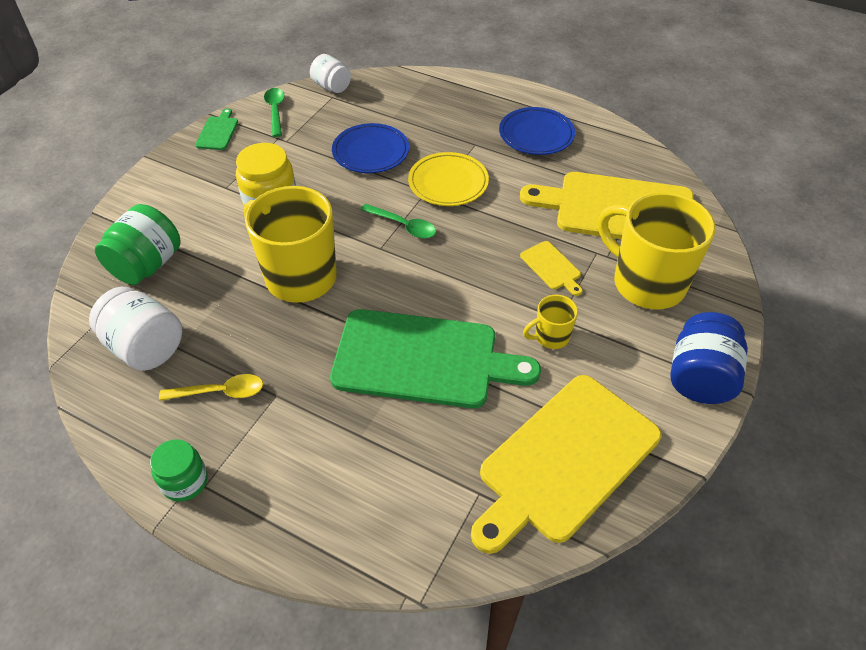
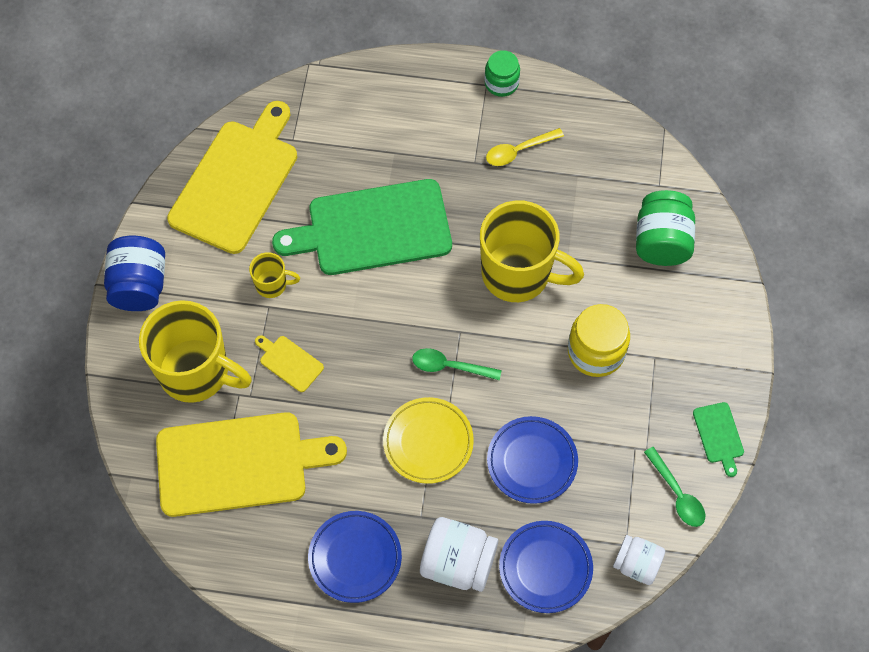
camera: 160 degrees right, 15 degrees up
(145, 347) = (603, 167): white jar -> white jar (458, 563)
(397, 99) = (545, 568): none -> blue plate
(550, 337) = (272, 285): yellow mug -> yellow mug turned 45 degrees clockwise

